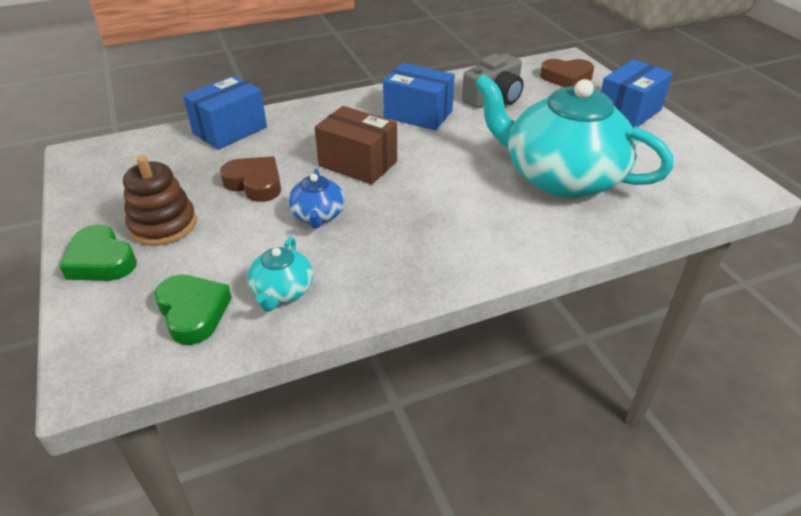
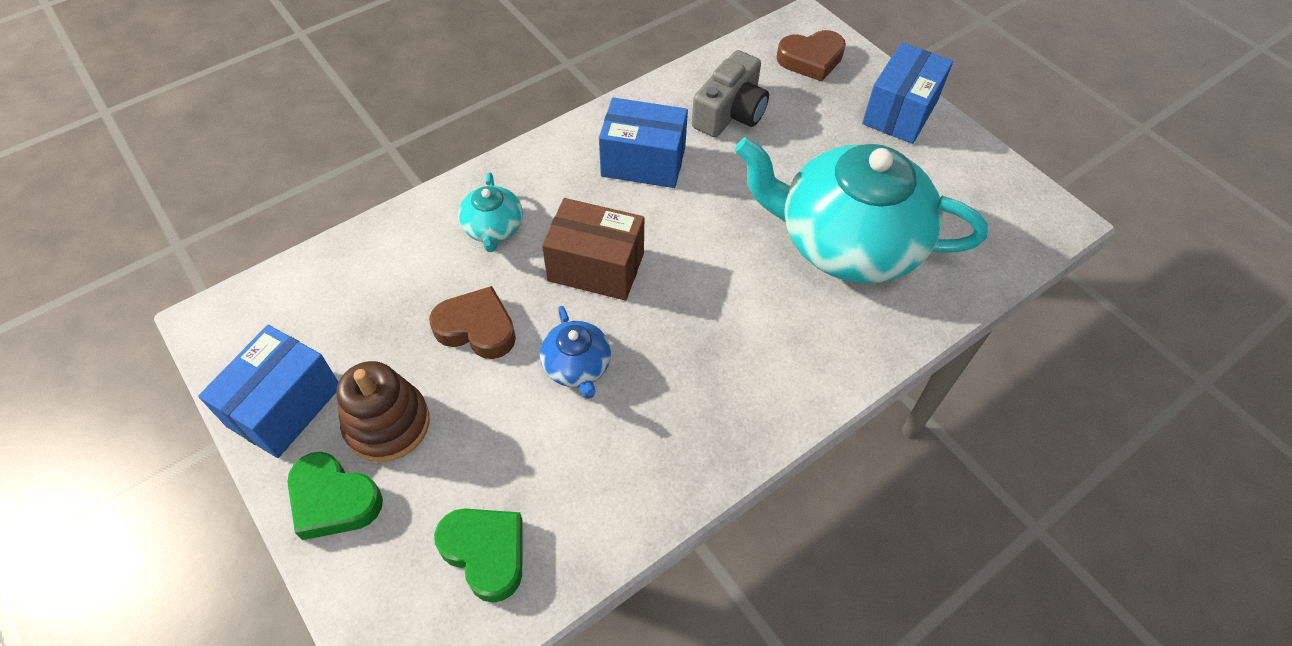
camera: 15 degrees left, 15 degrees up
(230, 130) = (404, 237): blue box -> blue box (284, 406)
(282, 291) = (579, 496): turquoise teapot -> turquoise teapot (493, 228)

